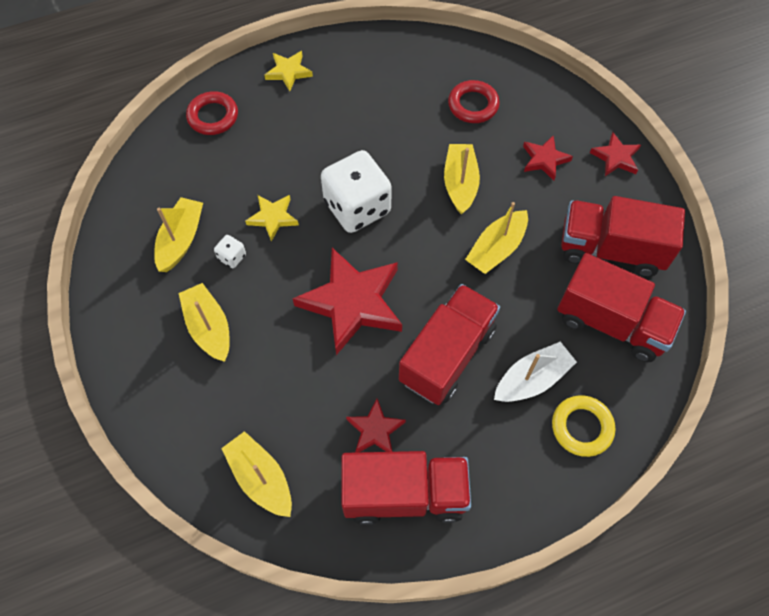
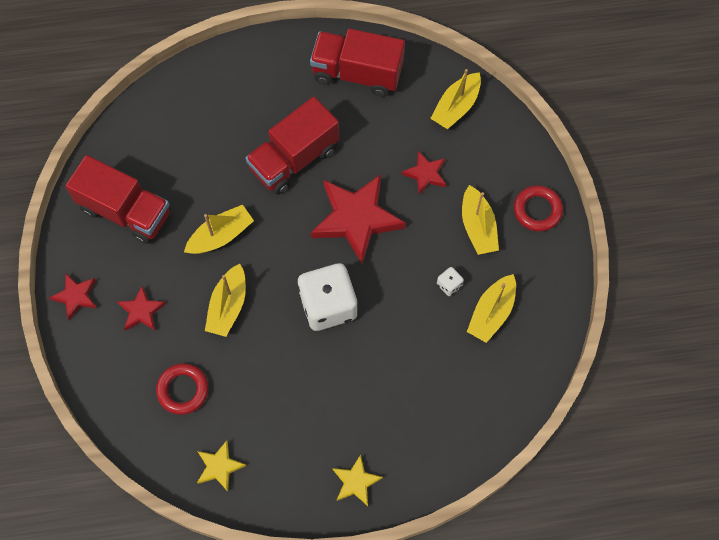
camera: 165 degrees left, 5 degrees up
(213, 116) = (443, 444): red ring -> red ring (537, 210)
(261, 478) = (456, 107): yellow boat -> yellow boat turned 60 degrees clockwise
(273, 218) = (406, 314): yellow star -> yellow star (219, 467)
(375, 430) = (366, 119): red star -> red star (425, 174)
(532, 379) = (237, 126): white boat -> none
(582, 427) = (215, 85): yellow ring -> none
(612, 322) = (156, 152): red truck -> none

